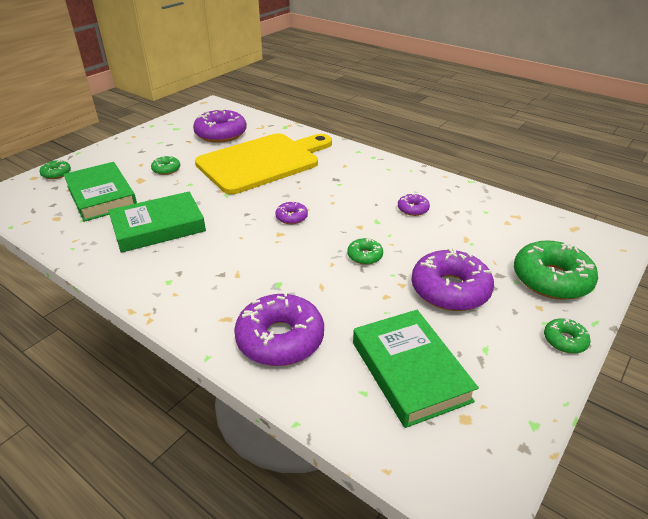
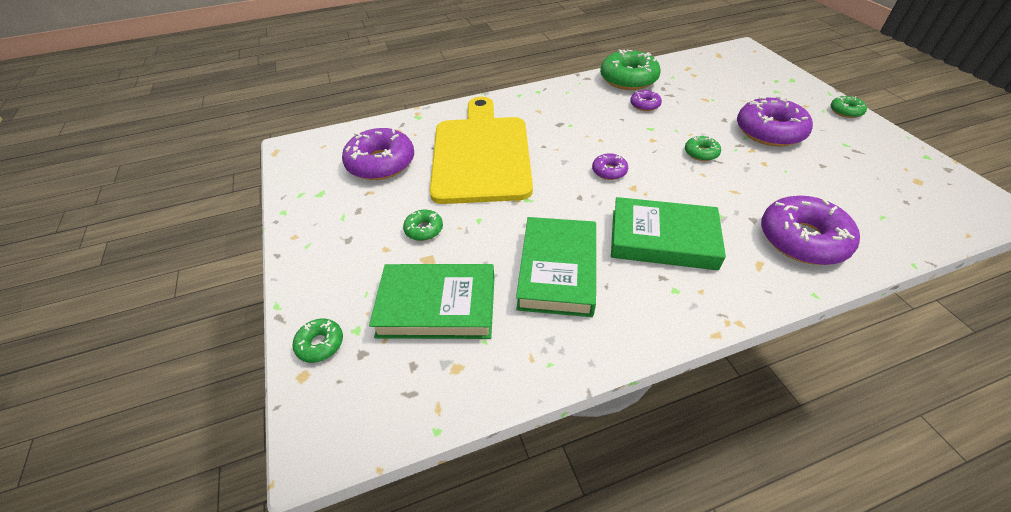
camera: 55 degrees left, 10 degrees up
(410, 371) = (862, 186): green book -> green book (662, 239)
(551, 279) = (775, 88): green donut -> green donut (628, 79)

